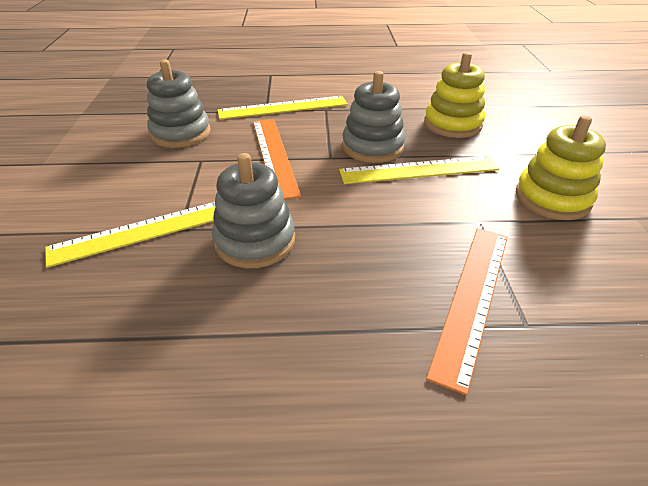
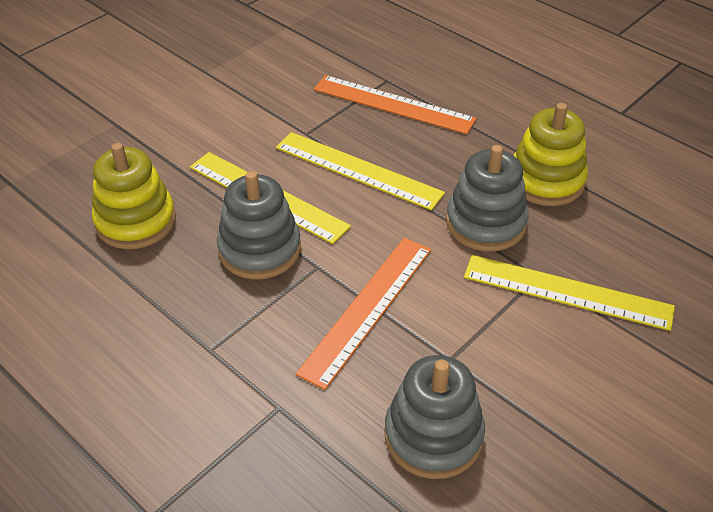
camera: 135 degrees left, 5 degrees up
(283, 108) = (252, 394): yellow ruler -> yellow ruler (358, 170)
(472, 298) = (393, 104): orange ruler -> orange ruler turned 45 degrees clockwise
(552, 198) = (225, 112): yellow stacking toy -> yellow stacking toy (546, 180)

